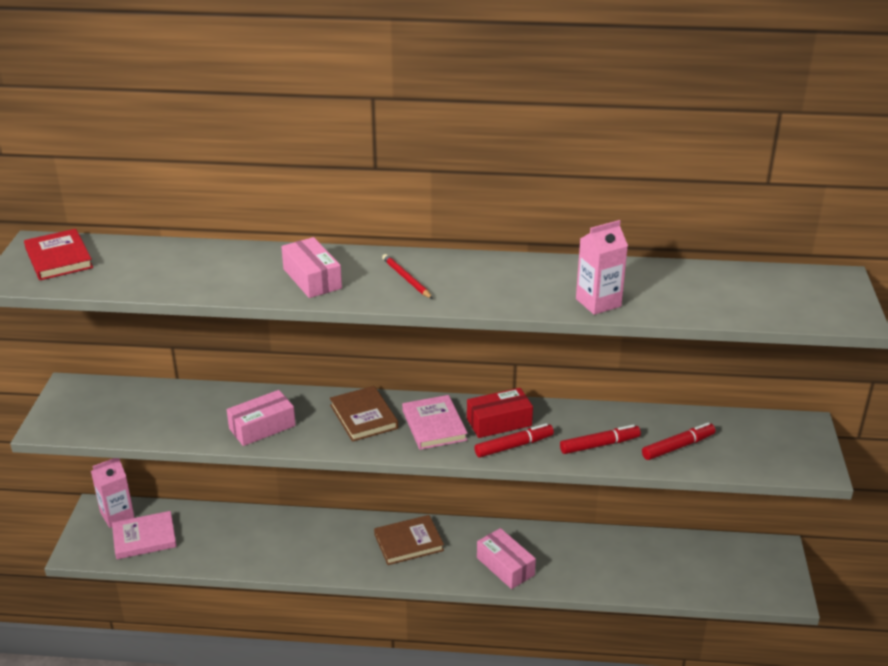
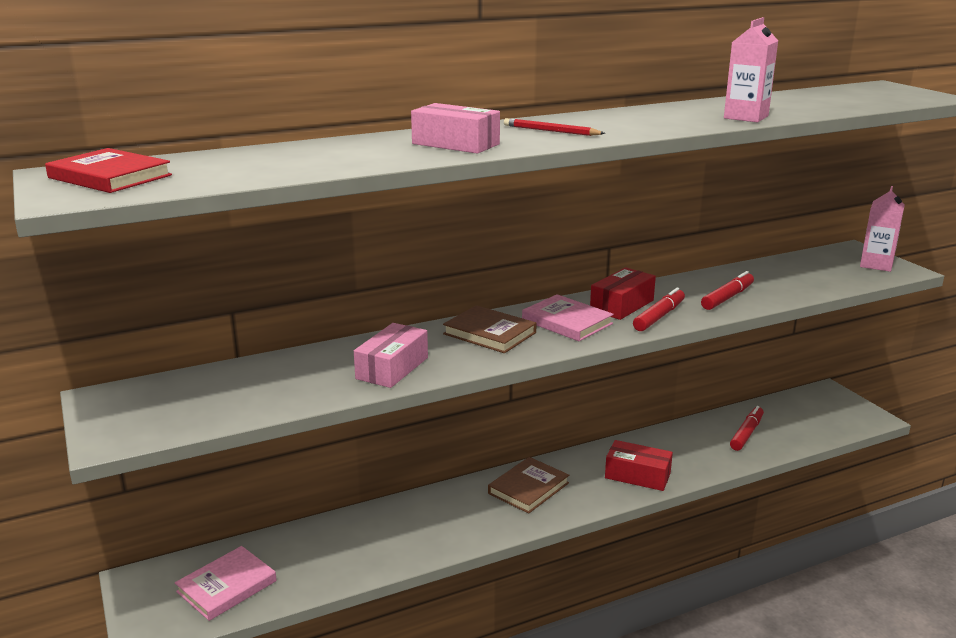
camera: 30 degrees left, 10 degrees down
(117, 515) = (169, 577): pink carton -> pink carton (876, 264)
(505, 566) = (637, 475): pink box -> red box
(678, 447) = (787, 283): red marker -> red marker (746, 433)

